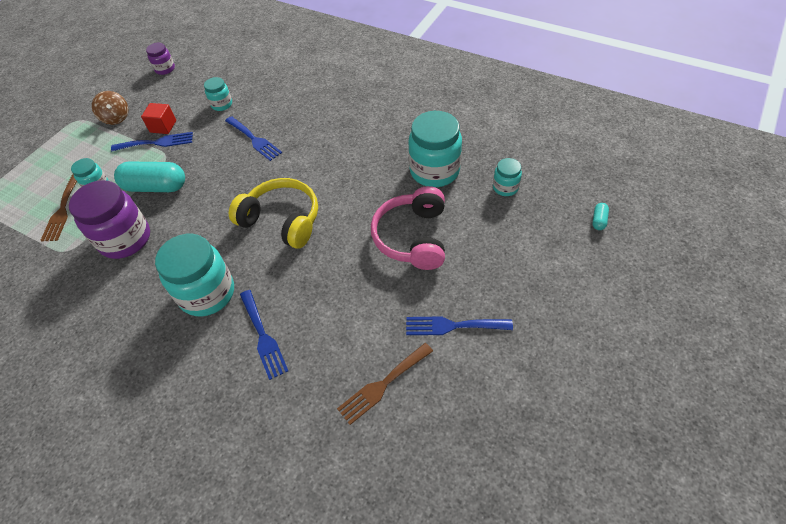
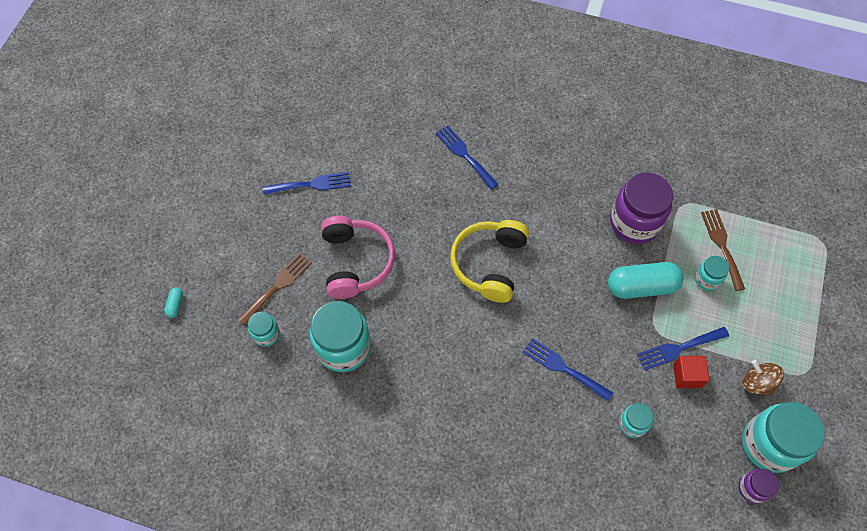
camera: 165 degrees right, 10 degrees up
(207, 293) = (528, 182): turquoise jar -> turquoise jar (769, 444)
(282, 220) = (489, 264): yellow headphones -> yellow headphones turned 90 degrees clockwise
(382, 385) = (361, 134): brown fork -> brown fork (277, 286)

